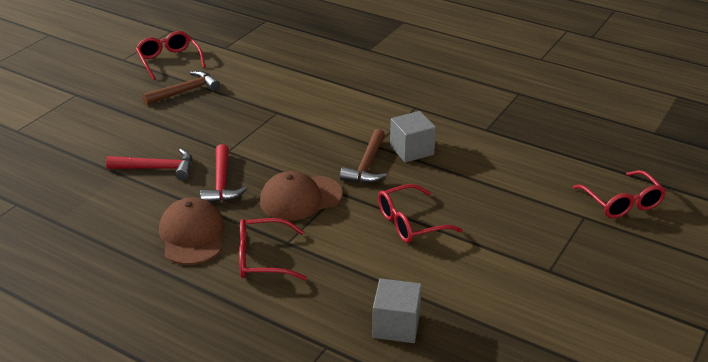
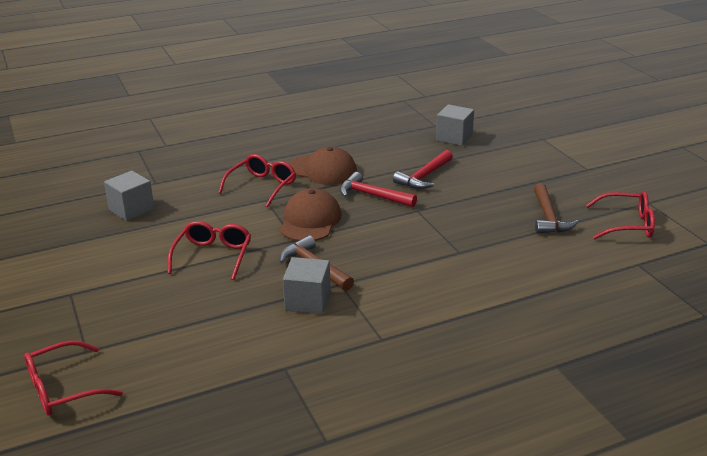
camera: 125 degrees right, 5 degrees down
(46, 181) = (454, 138): none -> grey cube
(621, 202) = (63, 388): red glasses -> red glasses turned 45 degrees counterclockwise

